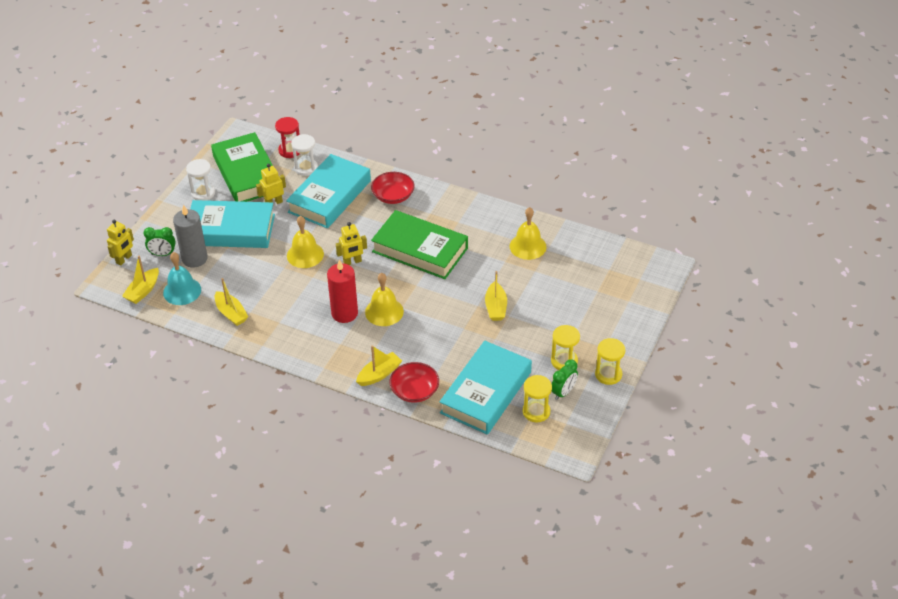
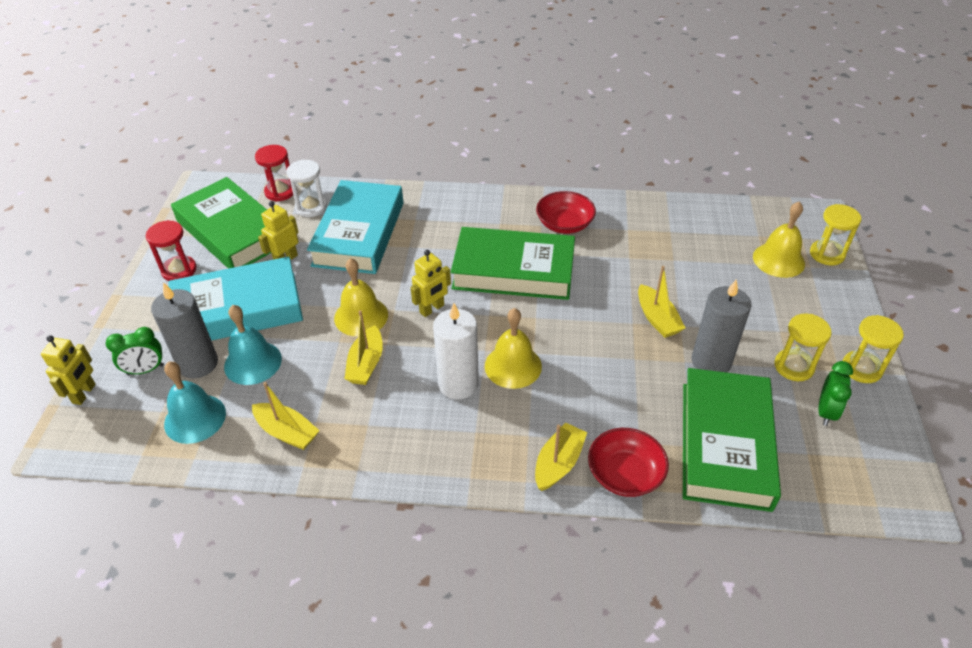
camera: 20 degrees left, 0 degrees up
(143, 291) = (130, 436): yellow boat -> yellow boat (366, 364)
(203, 193) = (179, 270): white hourglass -> red hourglass
(227, 266) = (253, 362): none -> turquoise bell
(344, 313) = (458, 384): red candle -> white candle
(393, 196) = (442, 214): red bowl -> red bowl (564, 224)
(486, 392) = (725, 444): turquoise book -> green book
(512, 343) = (711, 361): none -> grey candle
(528, 246) = (644, 233): yellow bell -> yellow bell (778, 260)
(536, 411) = (812, 452): yellow hourglass -> yellow hourglass (827, 254)

